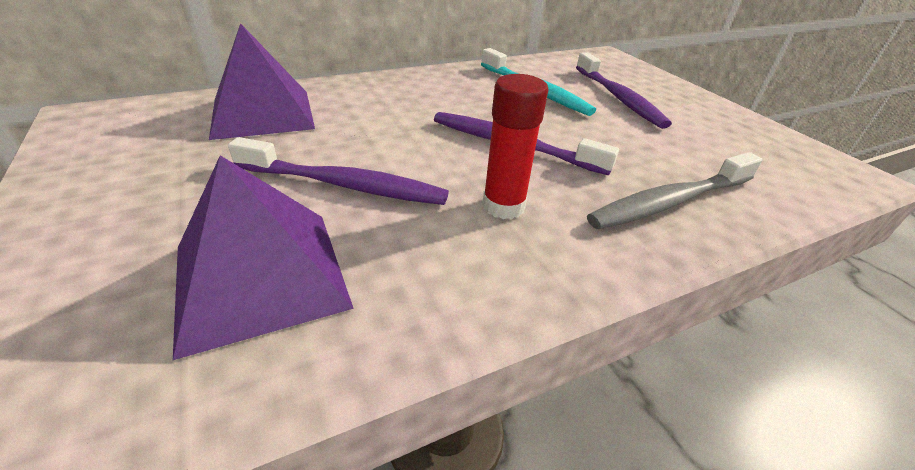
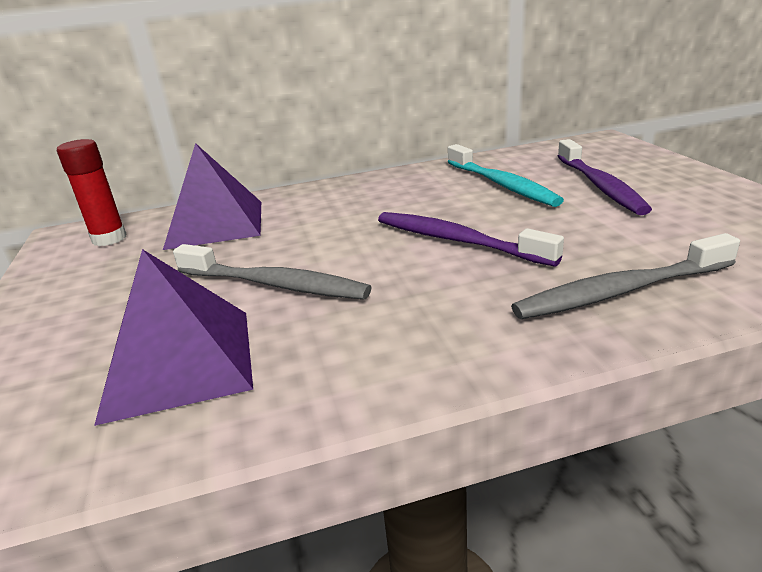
camera: 15 degrees right, 10 degrees down
(344, 185) = (273, 284): purple toothbrush -> grey toothbrush
(503, 206) = (427, 300): red glue stick -> red glue stick (109, 239)

